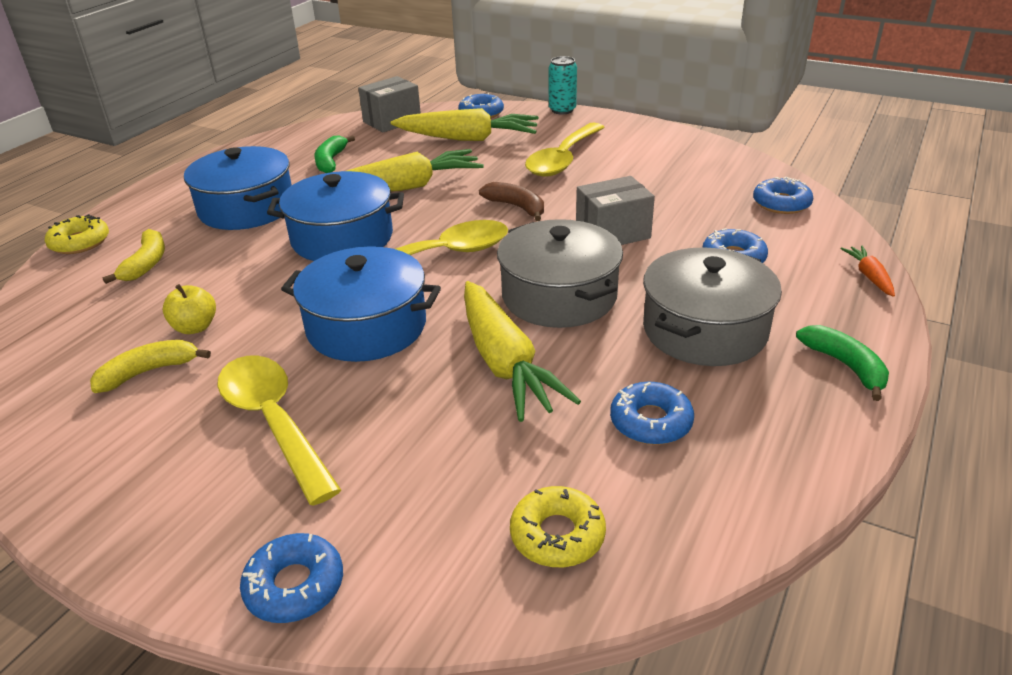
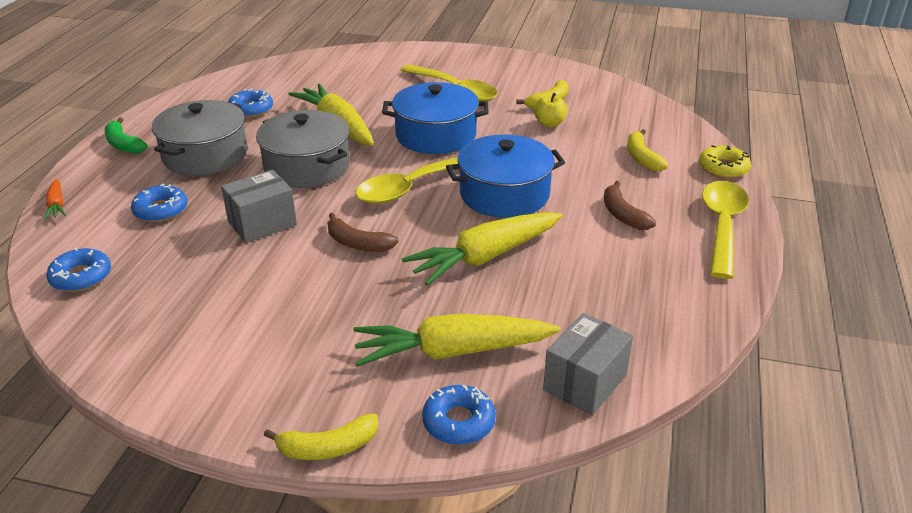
camera: 165 degrees right, 0 degrees up
(246, 208) = (623, 214): blue pot -> brown banana
(294, 586) = (402, 52): blue donut -> none
(331, 161) = (599, 287): green banana -> none
(557, 535) = (299, 72): yellow donut -> none
(562, 110) = (328, 447): turquoise can -> yellow banana
(563, 159) = (316, 322): yellow spoon -> yellow spoon (722, 226)

